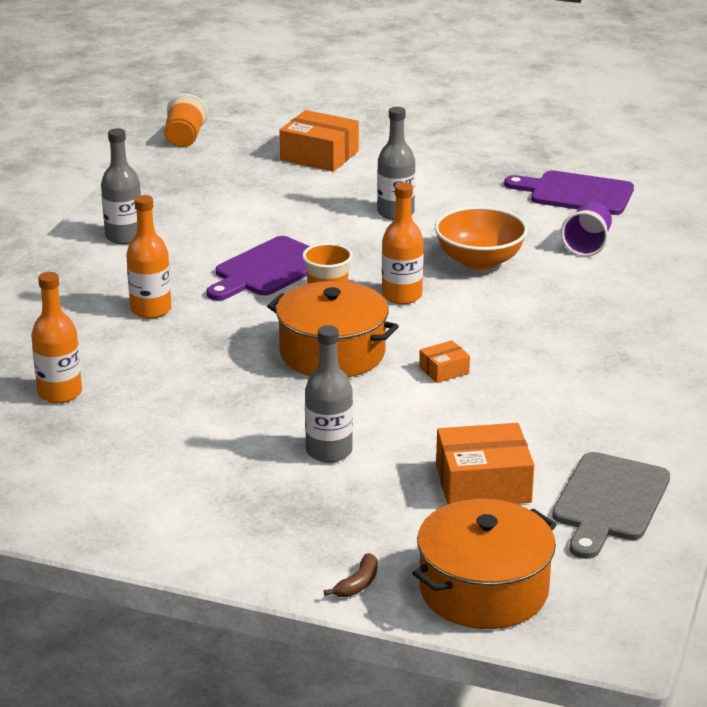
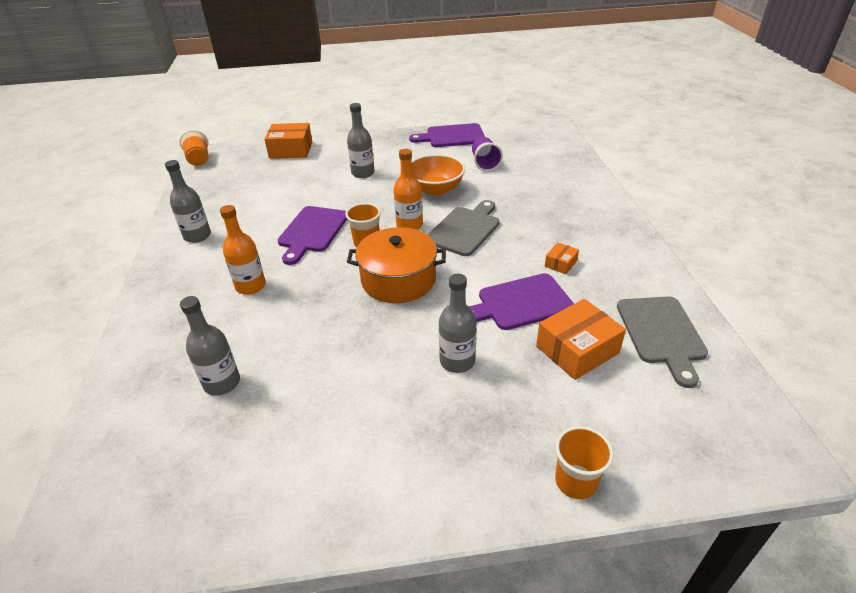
camera: 25 degrees left, 10 degrees up
(60, 393) = (222, 383): orange bottle -> grey bottle
(358, 584) = (575, 481): brown banana -> orange cup
(444, 370) = (478, 269): orange box -> orange box (560, 263)
(462, 420) = (520, 303): none -> purple cutting board
(472, 321) = (465, 229): none -> grey cutting board
(483, 590) = (661, 446): orange pot -> none

